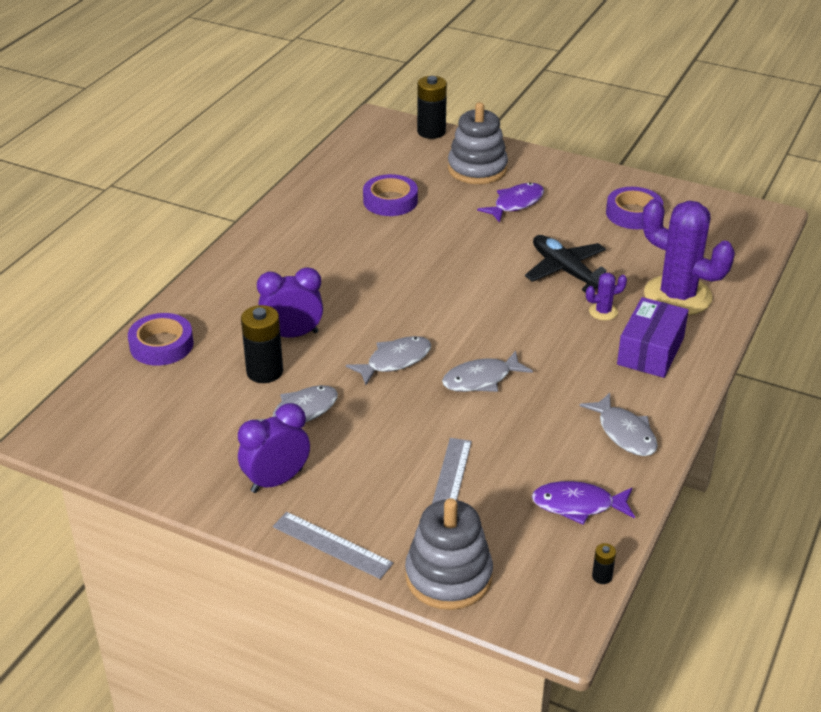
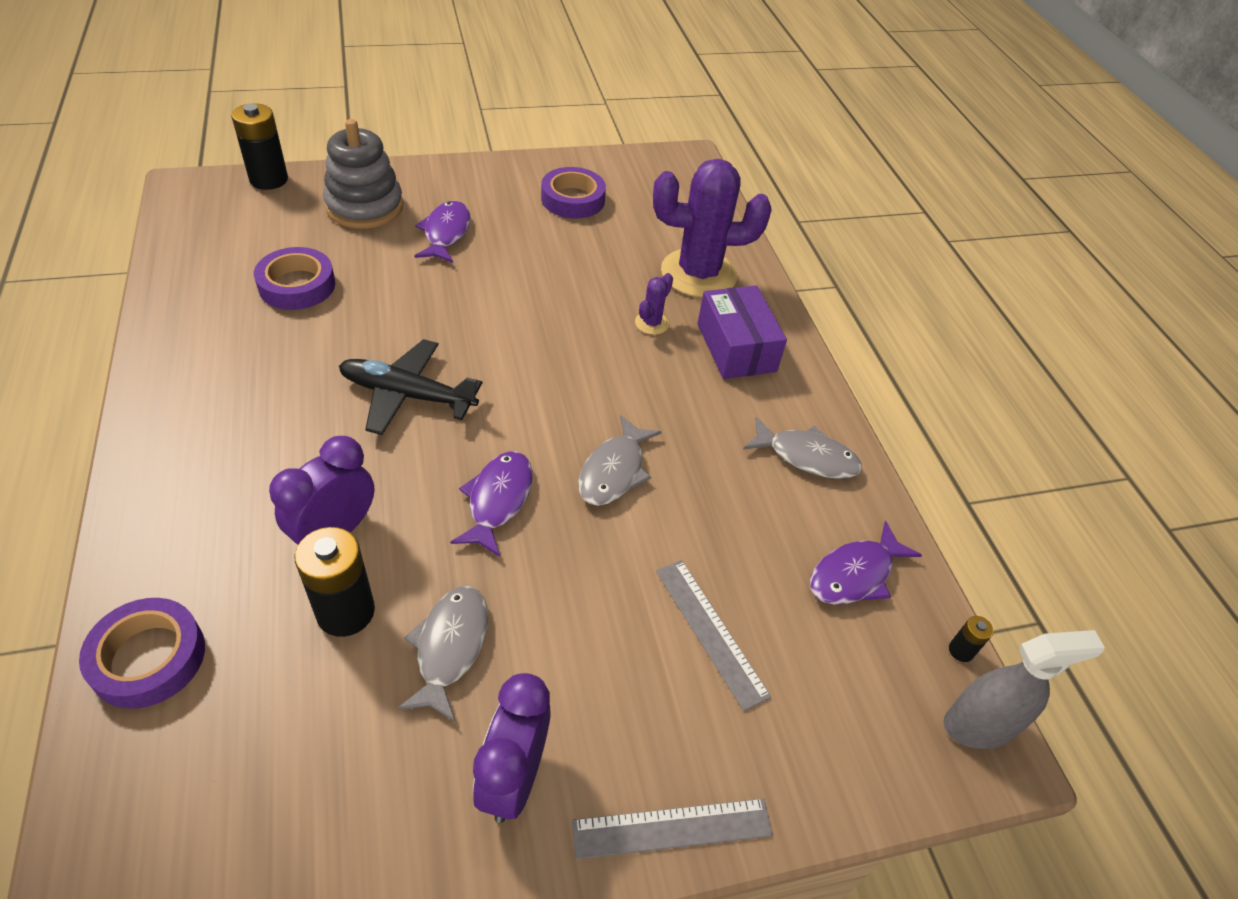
camera: 45 degrees left, 10 degrees up
(395, 361) = (498, 500): grey fish -> purple fish
(448, 576) = (834, 769): grey stacking toy -> none
(565, 613) = (979, 725): none -> grey spray bottle
(566, 271) = (572, 292): black plane -> black plane (408, 395)

